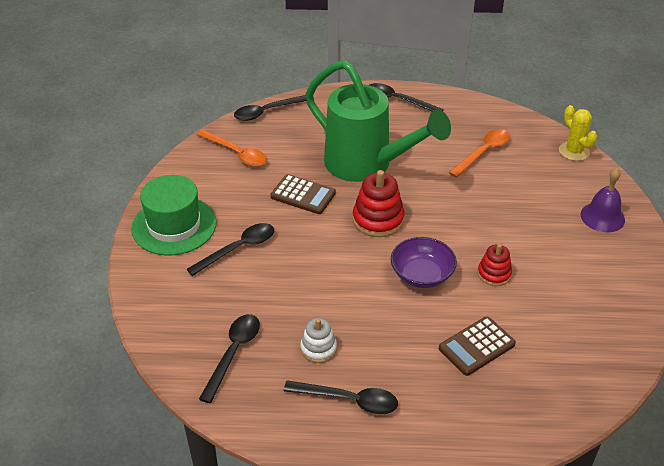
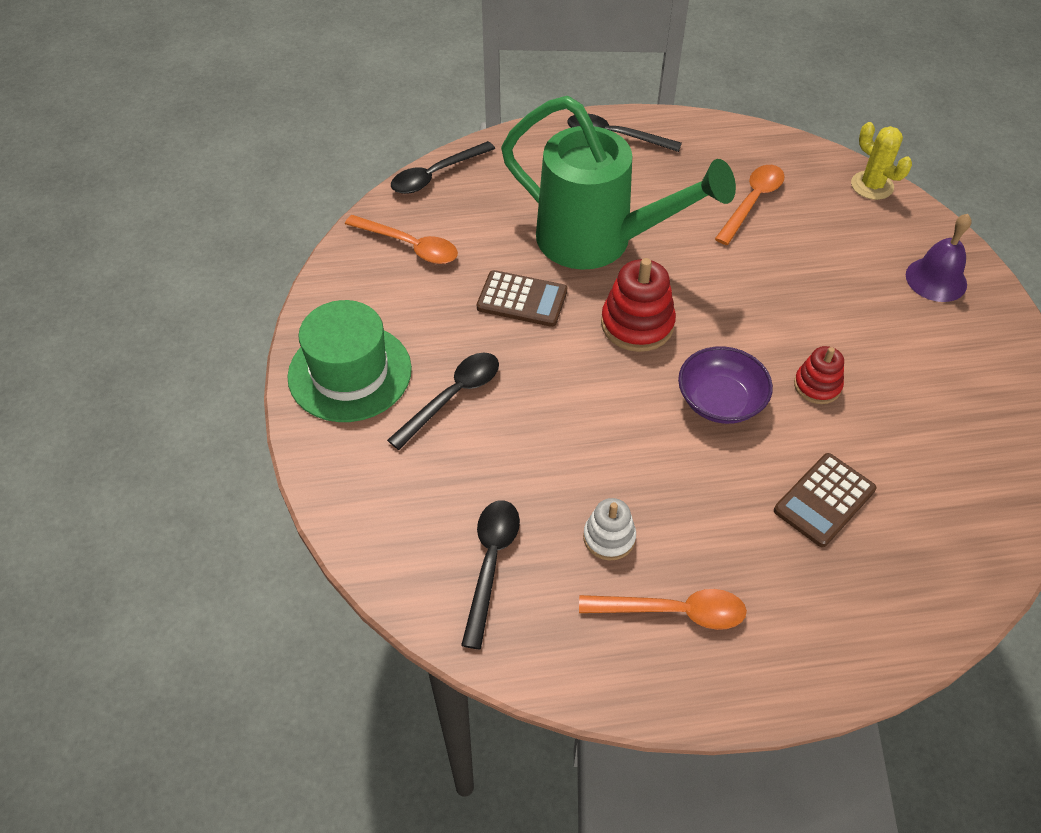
camera: 10 degrees left, 10 degrees up
(349, 400) = (673, 611): black spoon -> orange spoon

